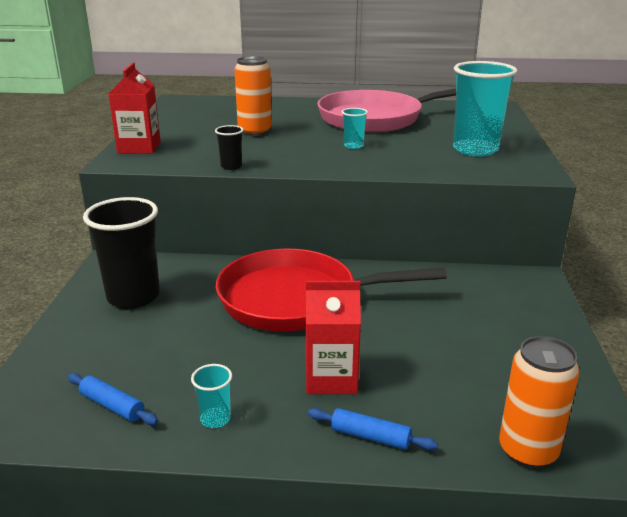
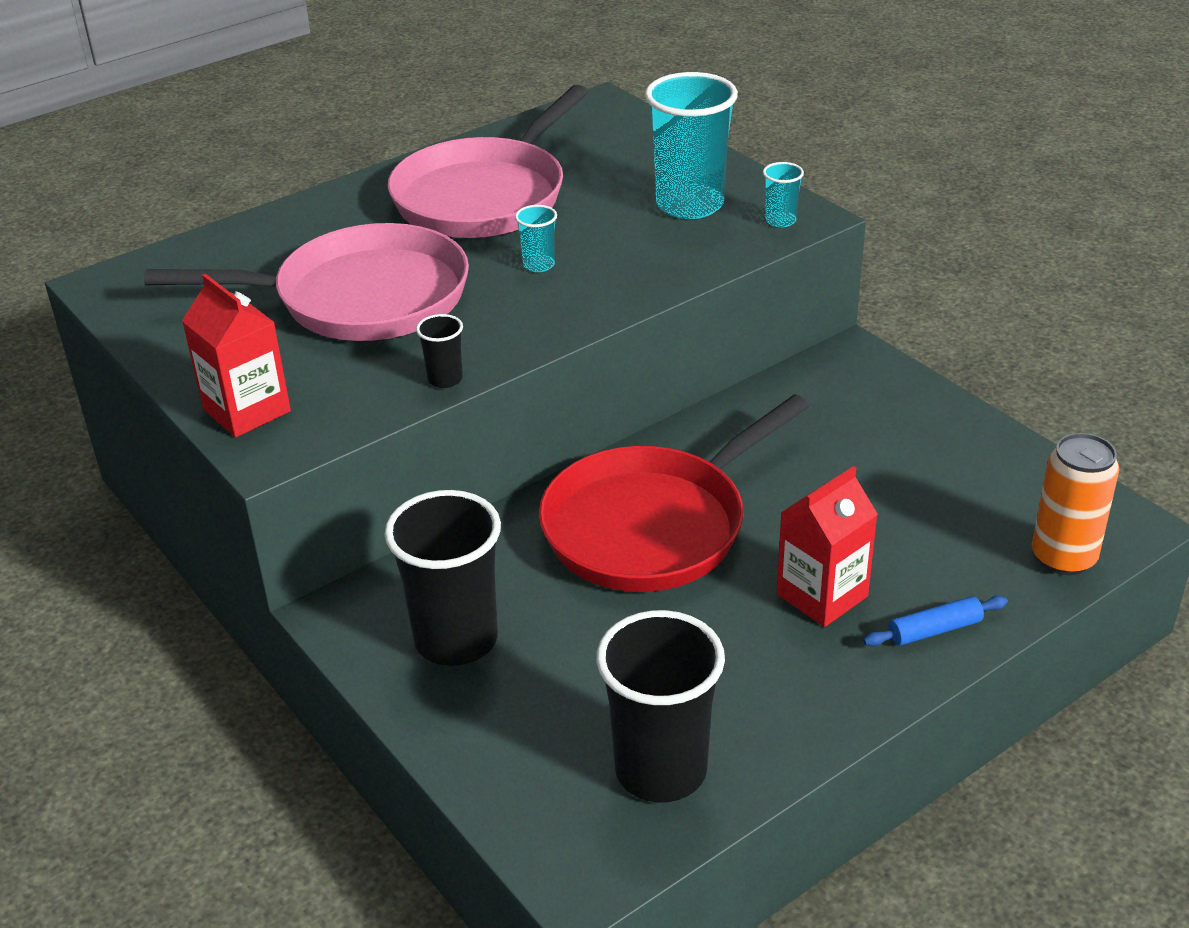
camera: 40 degrees left, 10 degrees up
(112, 406) = (661, 770): blue rolling pin -> black cup
(215, 419) = (781, 710): turquoise cup -> turquoise cup (780, 221)
(255, 131) = (360, 298): orange can -> pink pan

